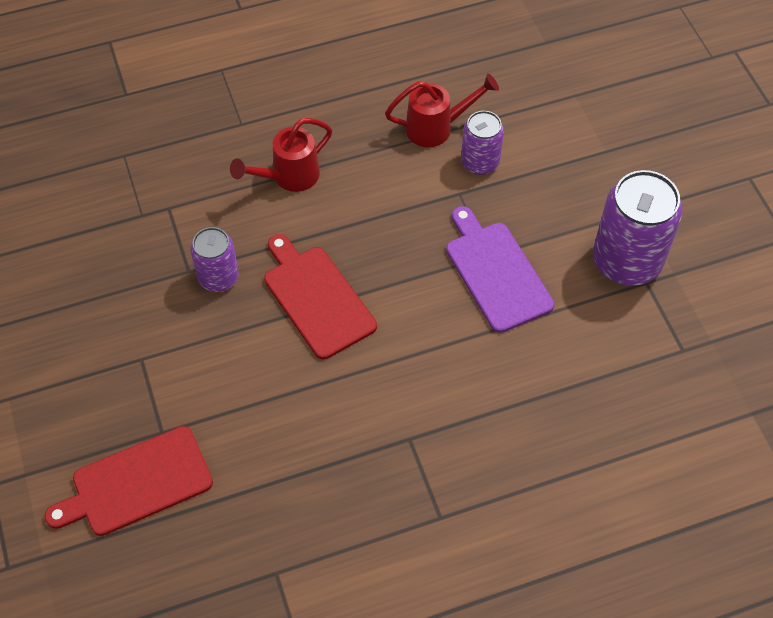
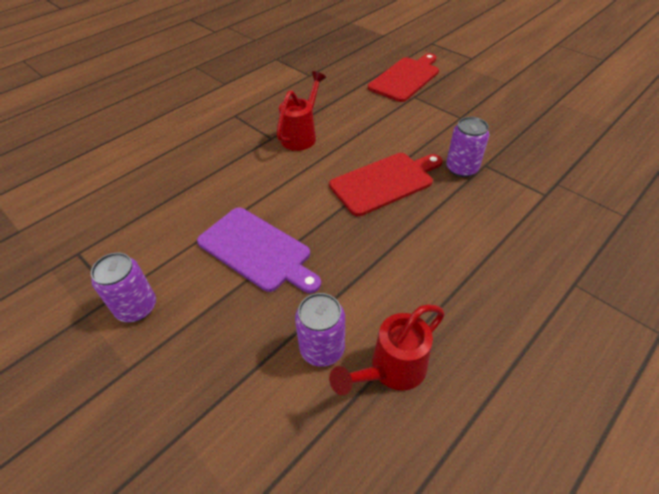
camera: 155 degrees right, 10 degrees down
(288, 177) = (484, 254): red watering can -> red watering can (302, 135)
(316, 298) = (384, 182): red cutting board -> red cutting board turned 60 degrees counterclockwise
(626, 261) = (136, 307): purple can -> purple can, size x0.58

